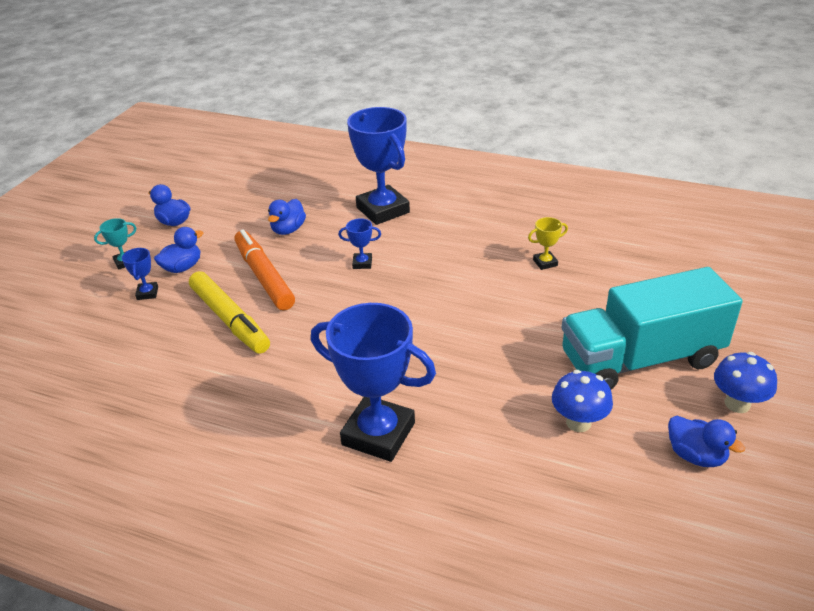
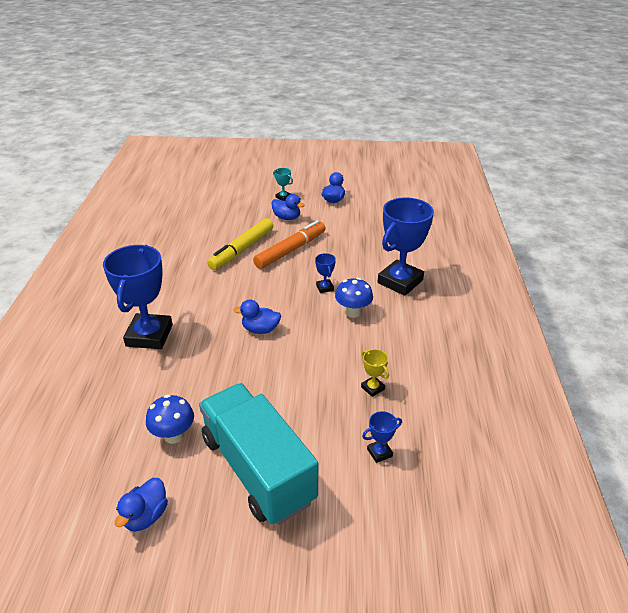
camera: 70 degrees right, 0 degrees up
(147, 293) = (257, 214): blue trophy -> blue trophy (379, 452)
(288, 230) = (349, 245): blue duck -> blue duck (260, 329)
(737, 404) = (214, 547): blue mushroom -> blue mushroom (353, 312)

